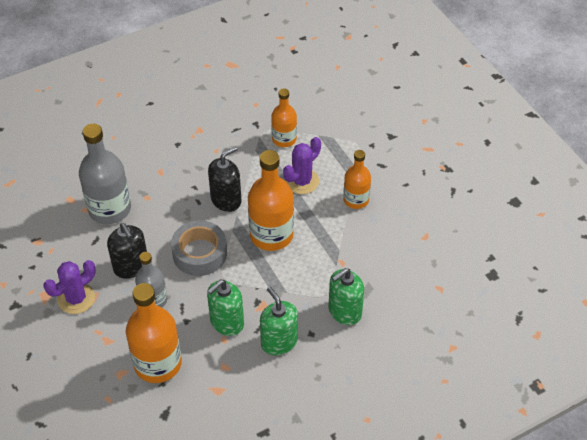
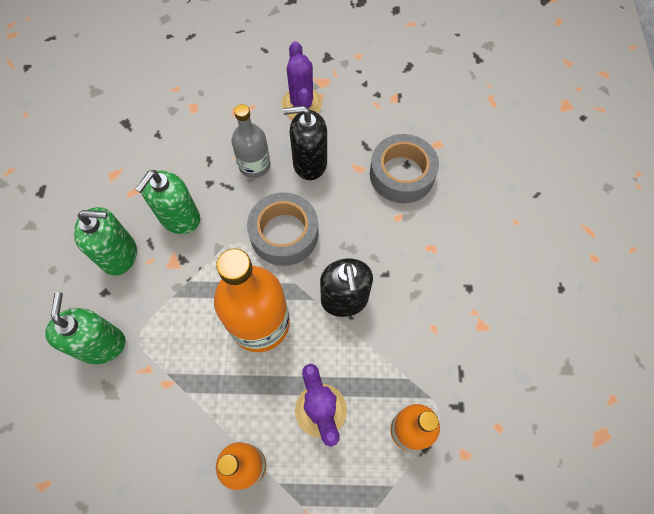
camera: 120 degrees right, 15 degrees up
(109, 209) = (401, 174): grey bottle -> grey tape
(158, 363) = (180, 139): orange bottle -> none
(227, 322) = (180, 218): green soap dispenser -> green soap dispenser turned 135 degrees counterclockwise

